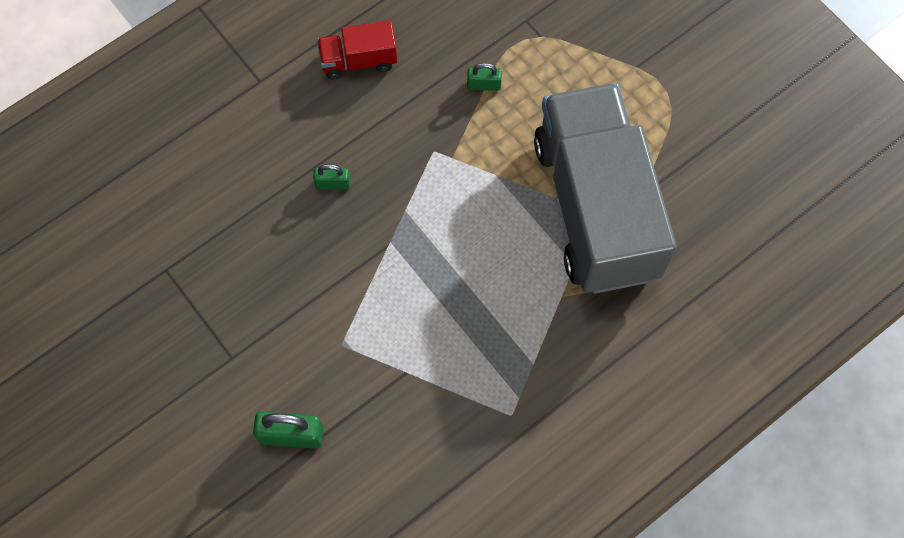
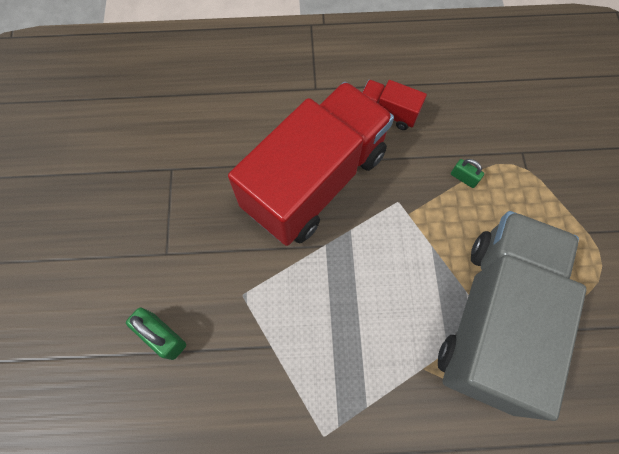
camera: 35 degrees right, 0 degrees up
(333, 183) = (315, 181): green padlock -> red truck

